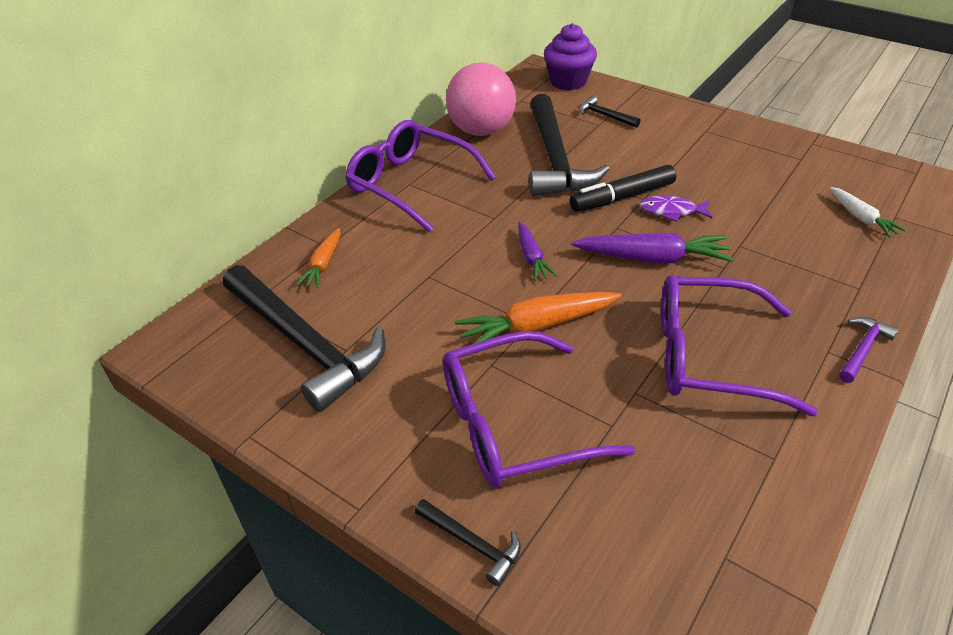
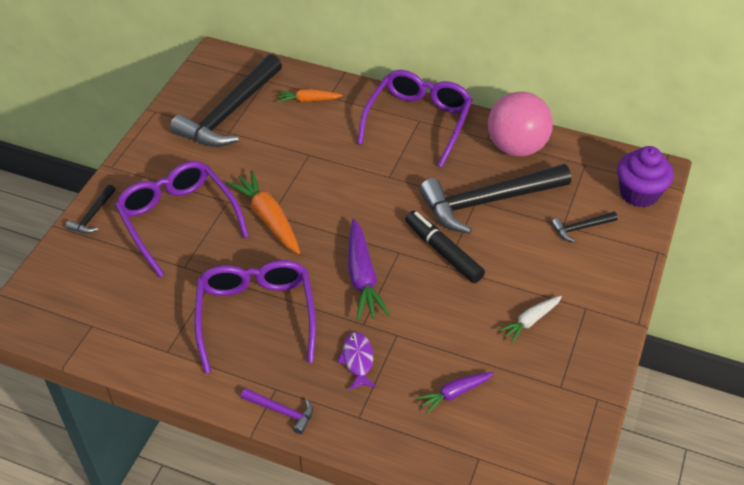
camera: 75 degrees right, 5 degrees up
(531, 257) = (344, 205): purple carrot -> purple carrot (454, 393)
(605, 116) = (581, 228): black hammer -> black hammer turned 135 degrees counterclockwise
(671, 211) = (432, 286): purple fish -> purple fish (357, 360)
(861, 218) = (467, 429): white carrot -> white carrot (530, 321)

